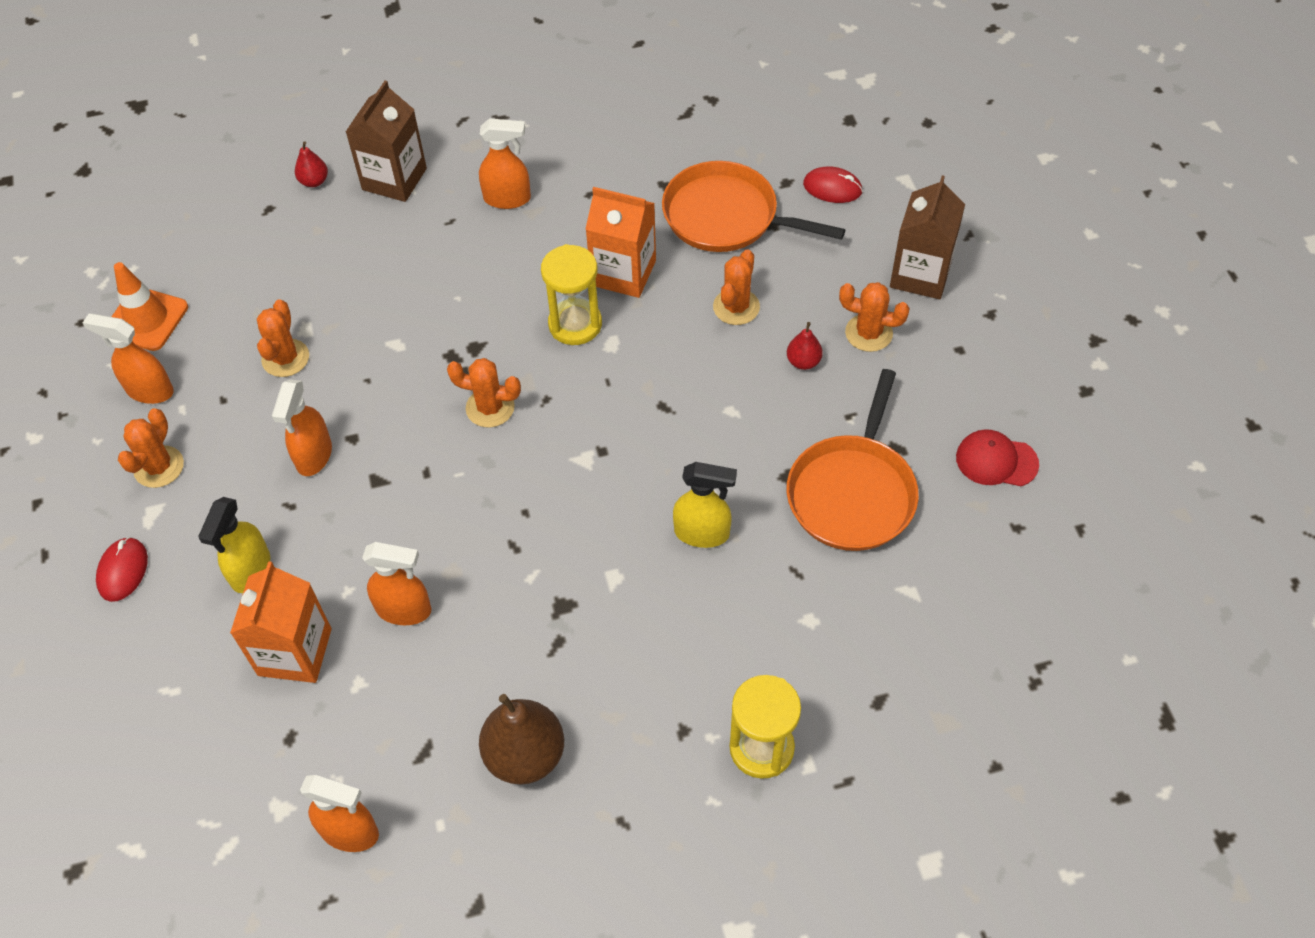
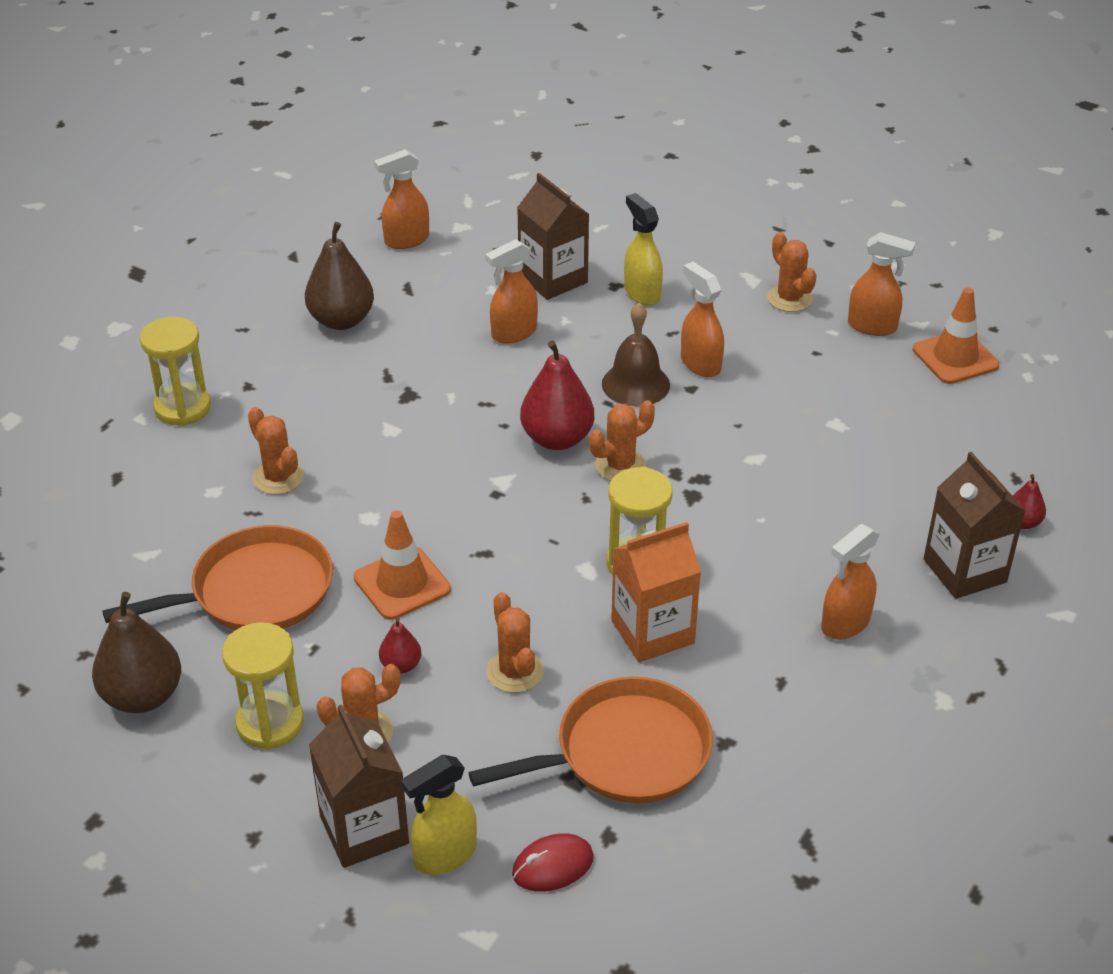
camera: 135 degrees right, 15 degrees down
(123, 571) = (718, 249): red mouse -> none
(149, 390) = (872, 326): orange spray bottle -> orange spray bottle turned 45 degrees clockwise
(285, 358) = (818, 399): orange cactus -> orange cactus (278, 478)
(295, 652) = (553, 279): orange carton -> brown carton
(384, 474) = (635, 384): none -> brown bell
(503, 467) = (557, 438): none -> red pear
(702, 533) = (353, 492): yellow spray bottle -> yellow spray bottle (444, 855)
(744, 423) = (402, 583): none -> orange traffic cone
(853, 493) = (255, 591): orange pan -> orange pan turned 90 degrees clockwise
(923, 380) = (270, 723): none -> yellow hourglass
(996, 461) = (143, 696): red cap -> brown pear

